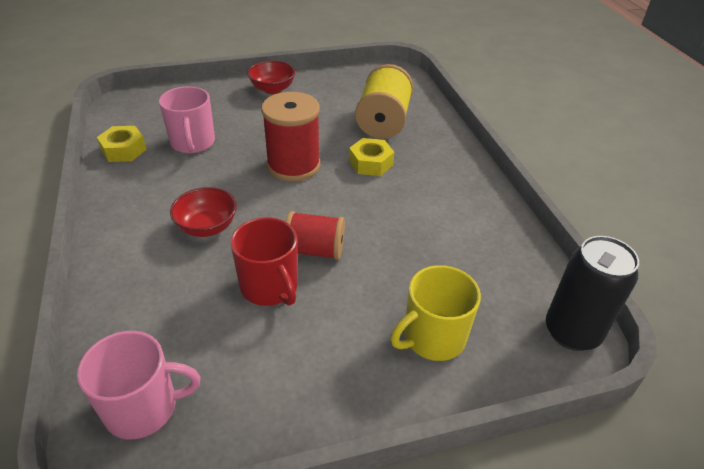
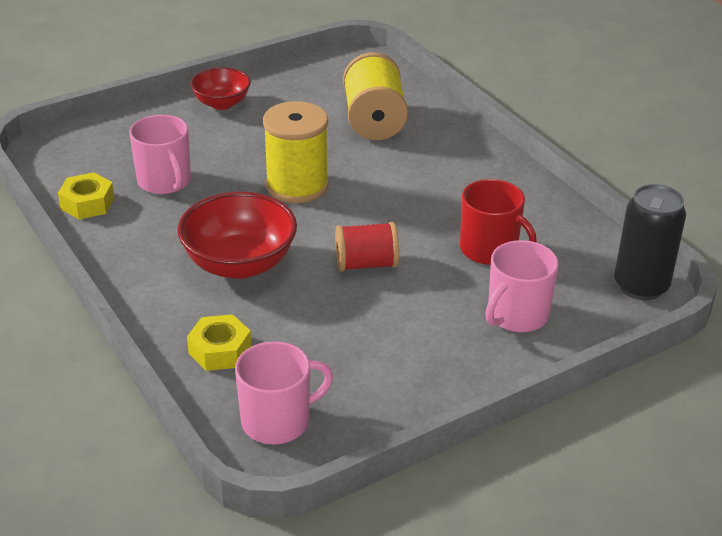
camera: 15 degrees left, 5 degrees down
(207, 227) = (239, 264): red bowl -> red bowl, size x1.64
(270, 287) = (339, 305): red mug -> red mug (490, 250)
(293, 165) = (297, 186): red spool -> yellow spool
(371, 163) = (382, 168): yellow nut -> yellow nut (220, 350)
(432, 337) = (516, 315): yellow mug -> pink mug

